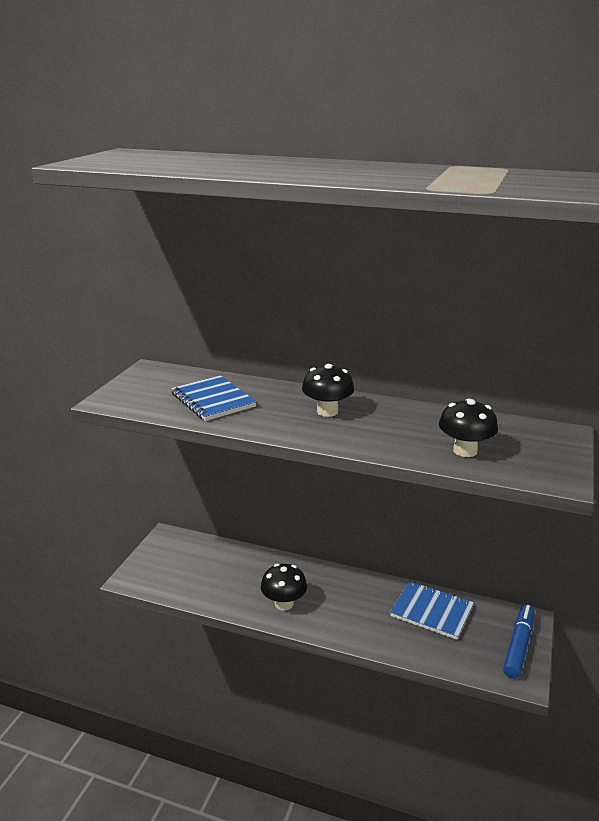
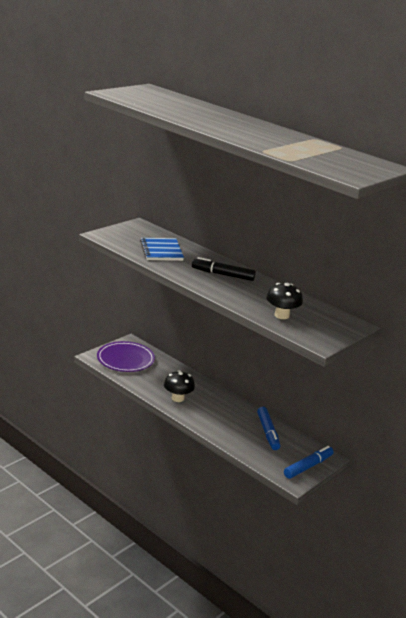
camera: 20 degrees right, 0 degrees up
(176, 567) = (125, 359): none -> purple plate
(327, 411) = (223, 274): black mushroom -> black marker
(431, 611) = (267, 432): blue notebook -> blue marker

